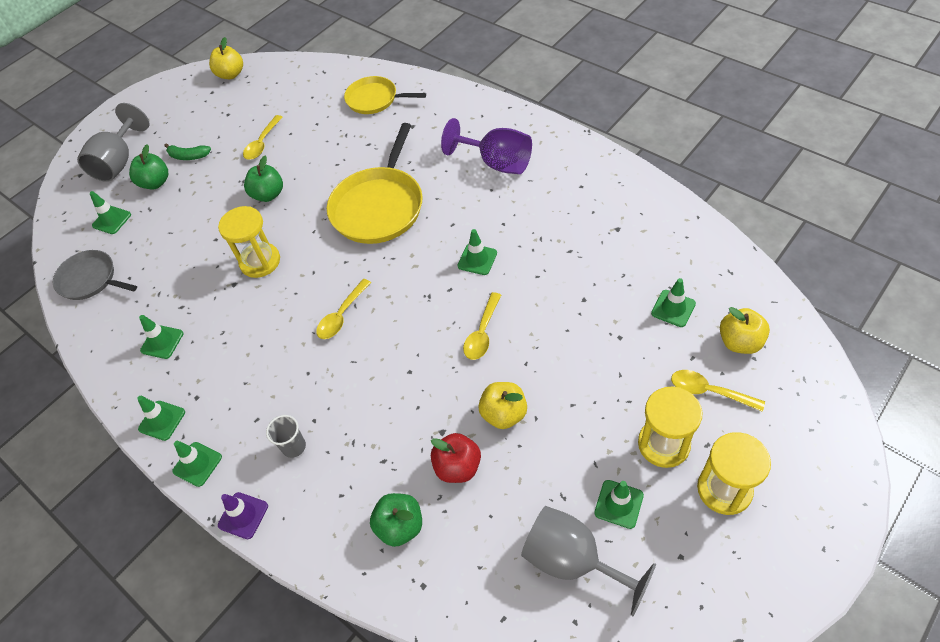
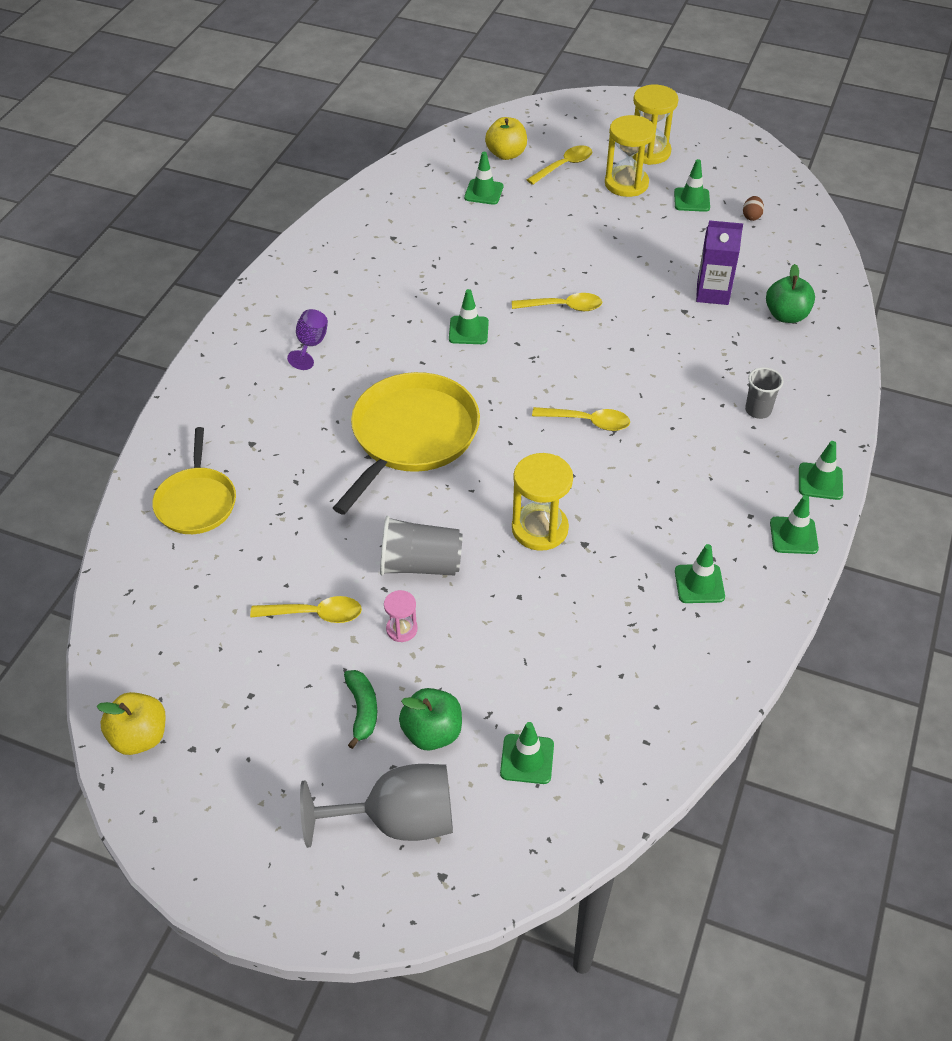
camera: 115 degrees left, 5 degrees down
(90, 279) = (644, 726): grey pan -> none
(228, 179) = (401, 629): none -> pink hourglass
(243, 515) = (845, 424): purple traffic cone -> none
(268, 194) = (420, 564): green apple -> grey cup
(379, 206) = (411, 436): yellow pan -> yellow pan turned 60 degrees counterclockwise
(458, 467) = (712, 293): red apple -> purple carton
(497, 163) = (311, 345): purple goblet -> purple goblet, size x0.55
(504, 414) = (645, 275): yellow apple -> none
(572, 560) = (751, 216): grey goblet -> brown egg
(709, 391) = (564, 166): yellow spoon -> yellow spoon turned 135 degrees counterclockwise

